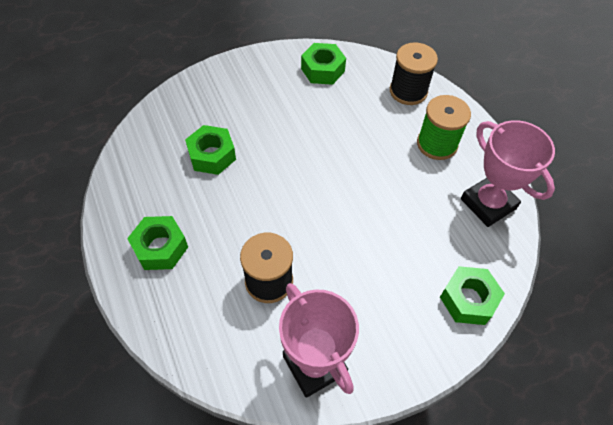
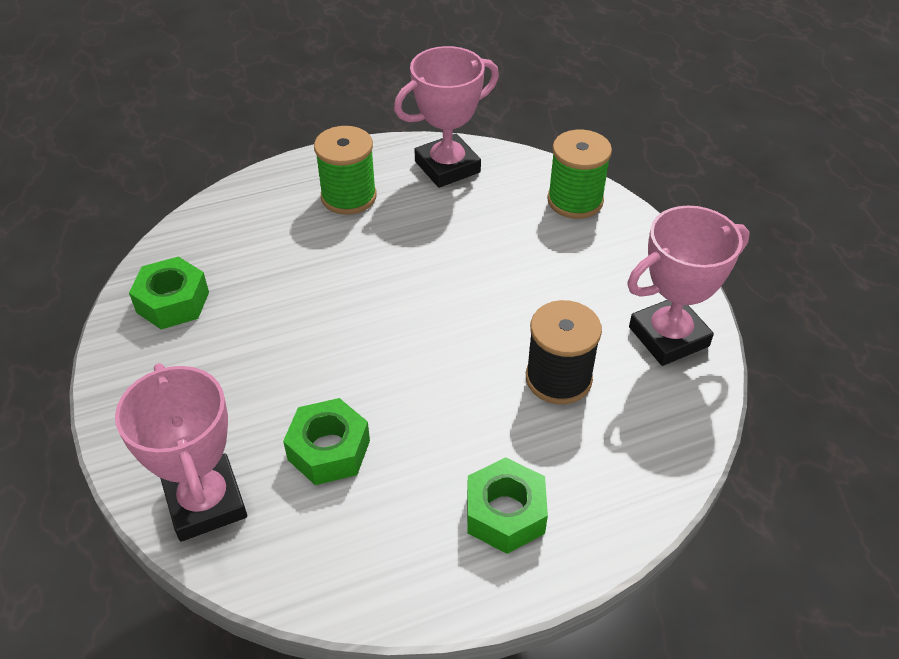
camera: 85 degrees left, 10 degrees down
(180, 107) = (205, 502): none -> pink trophy
(408, 91) = (246, 212): black spool -> none
(468, 299) = (575, 200): green nut -> green spool

